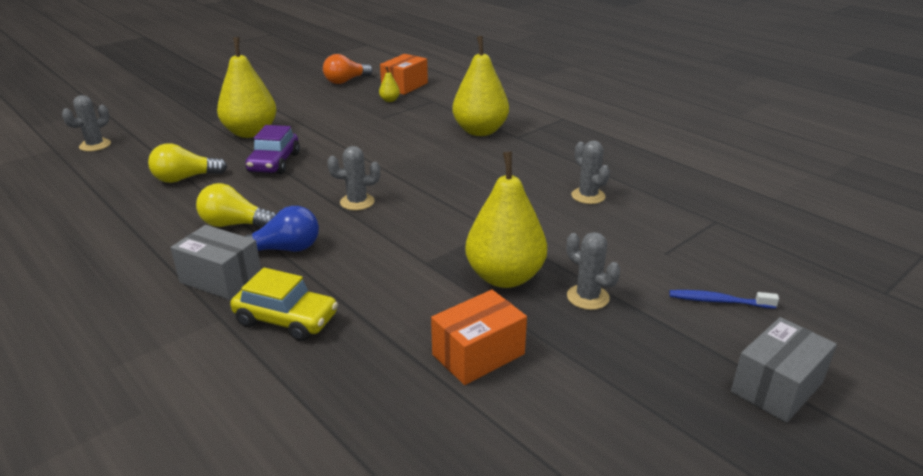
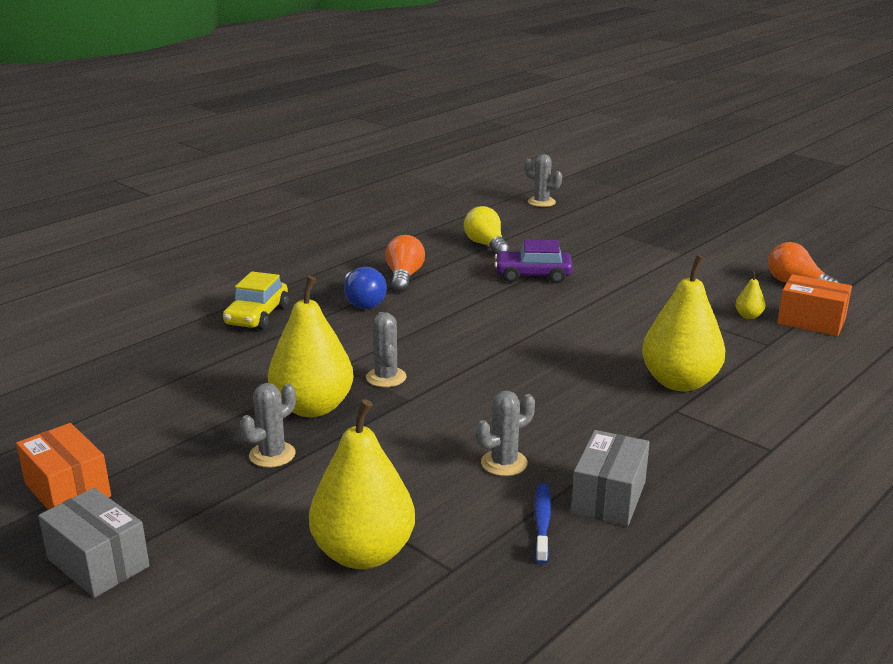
camera: 85 degrees right, 5 degrees down
(221, 278) = (317, 285): grey box -> grey box (609, 497)
(234, 224) = (404, 277): yellow light bulb -> orange light bulb
(251, 133) = (601, 255): yellow pear -> yellow pear (363, 553)
(357, 202) = (456, 323): grey cactus -> grey cactus (386, 377)
(478, 354) = (193, 397): orange box -> orange box (68, 490)
(718, 301) = (254, 544): blue toothbrush -> blue toothbrush (542, 522)

